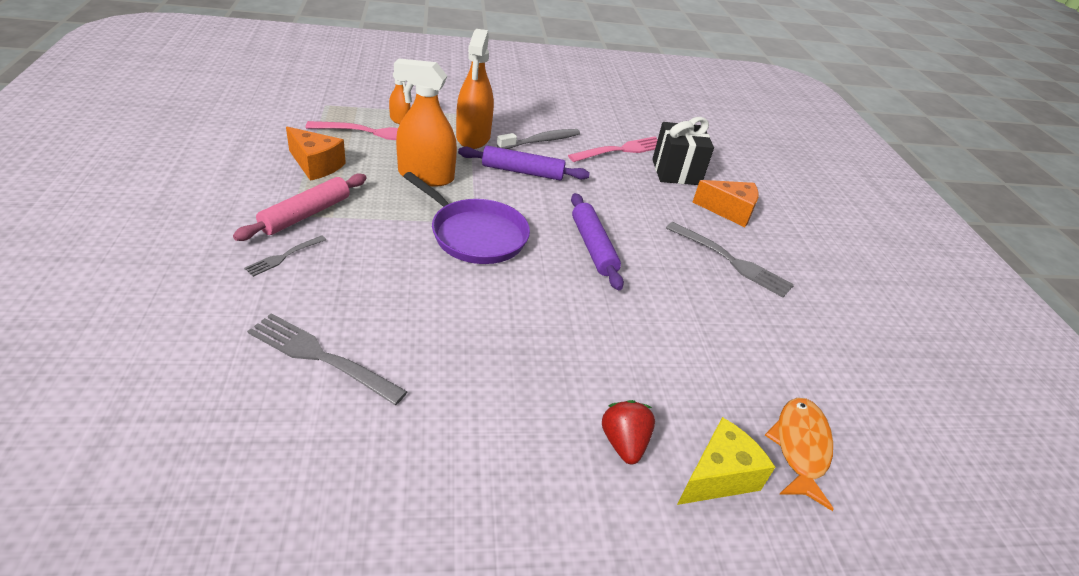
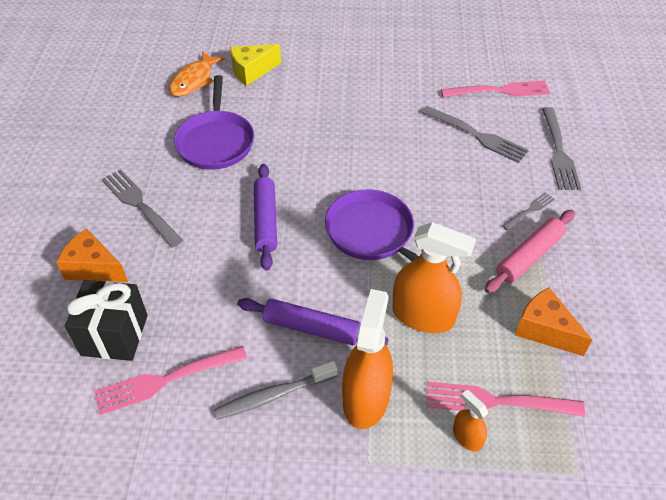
camera: 165 degrees left, 10 degrees up
(198, 333) = (559, 152): none -> grey fork
(245, 454) = (499, 91): none -> pink fork
(623, 443) = (298, 87): red strawberry -> none
(698, 336) = (216, 142): none -> purple pan

